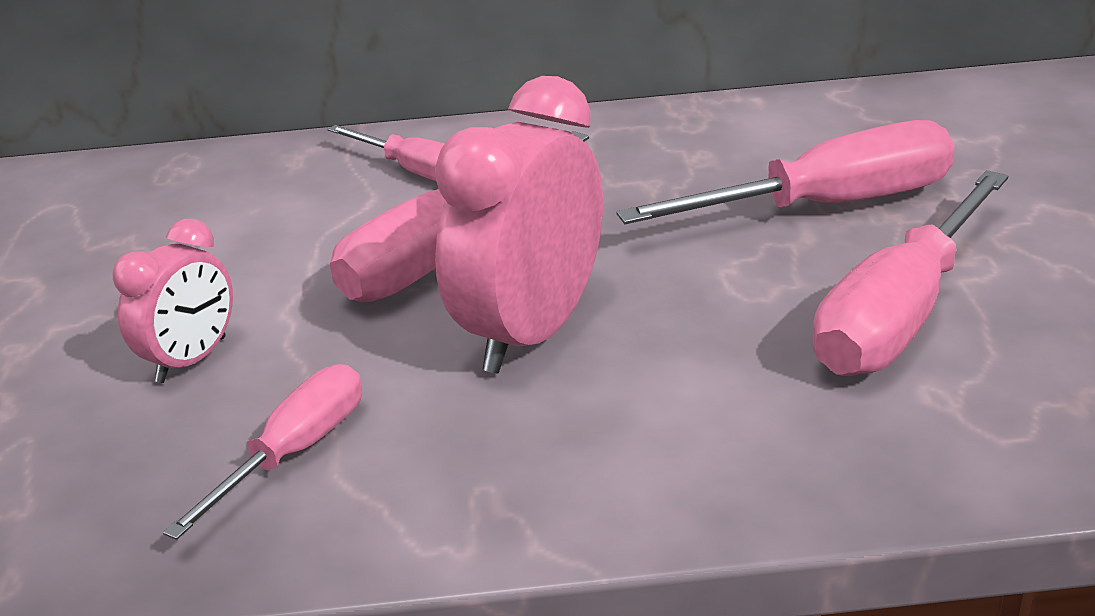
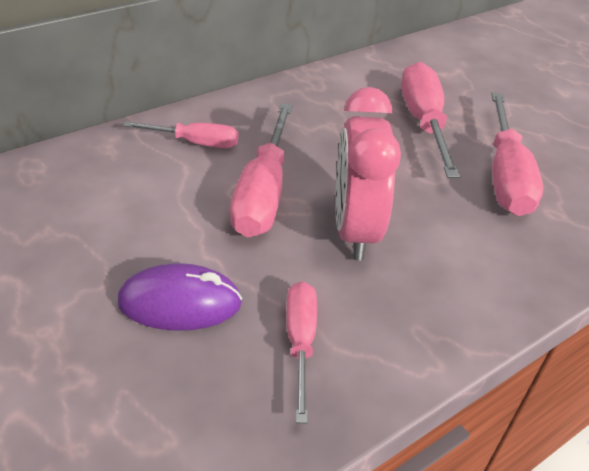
camera: 35 degrees left, 10 degrees up
(192, 360) = (180, 303): pink clock -> purple mouse
(827, 206) = (423, 122): pink screwdriver -> pink screwdriver turned 45 degrees counterclockwise

